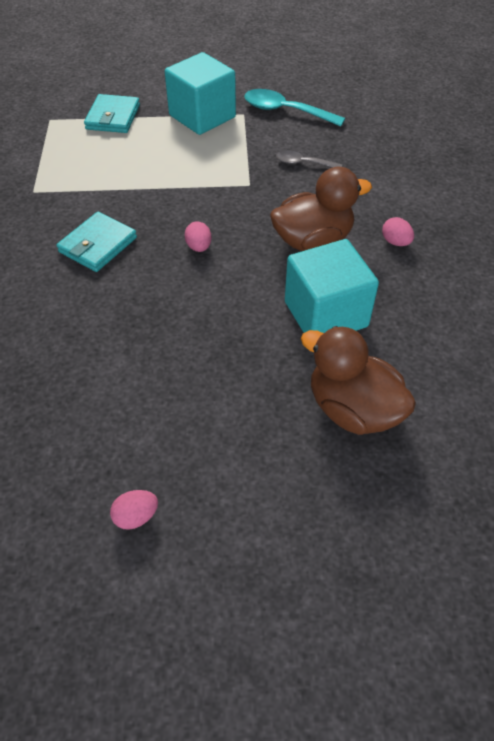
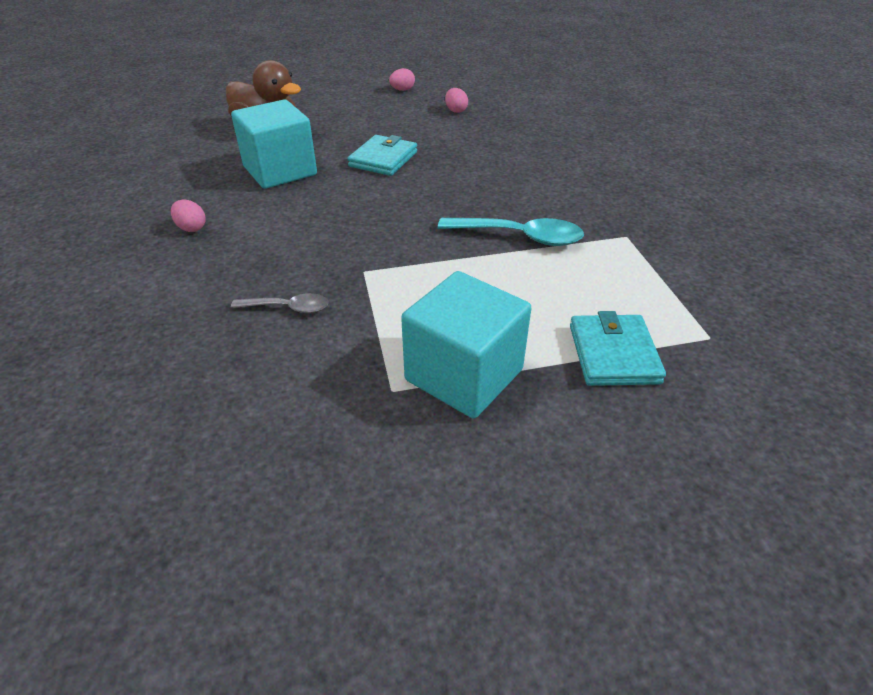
camera: 170 degrees right, 10 degrees down
(98, 245) = (512, 197): turquoise wallet -> turquoise wallet (383, 159)
(199, 247) = (408, 204): pink egg -> pink egg (456, 111)
(285, 111) = (314, 406): turquoise spoon -> turquoise spoon (520, 237)
(313, 240) = (285, 221): brown duck -> none

